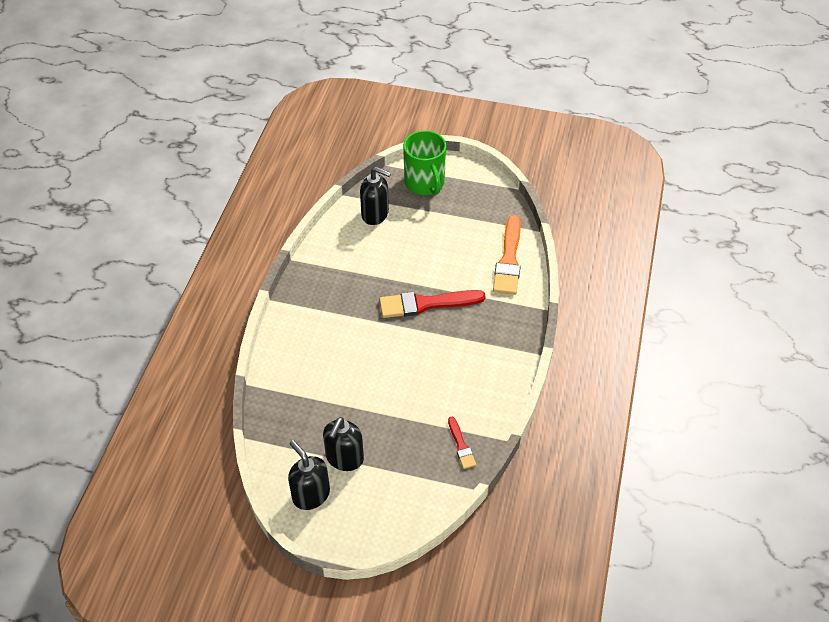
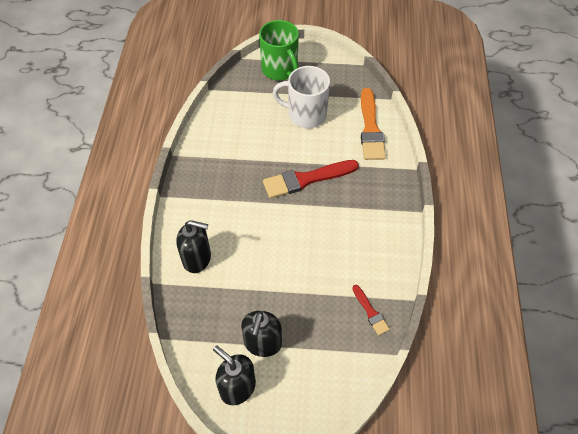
camera: 10 degrees left, 5 degrees up
(375, 214) = (242, 103): black soap dispenser -> black soap dispenser (197, 259)
(442, 236) = (306, 115): none -> white mug

